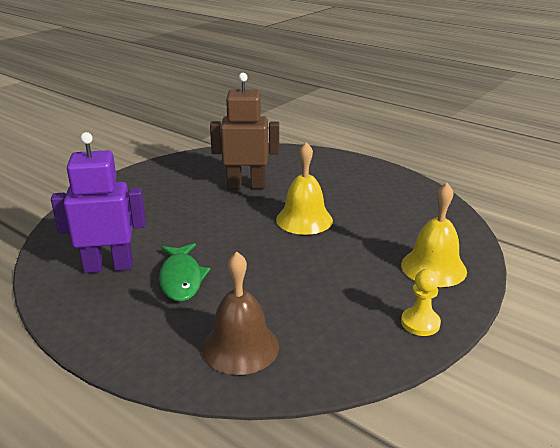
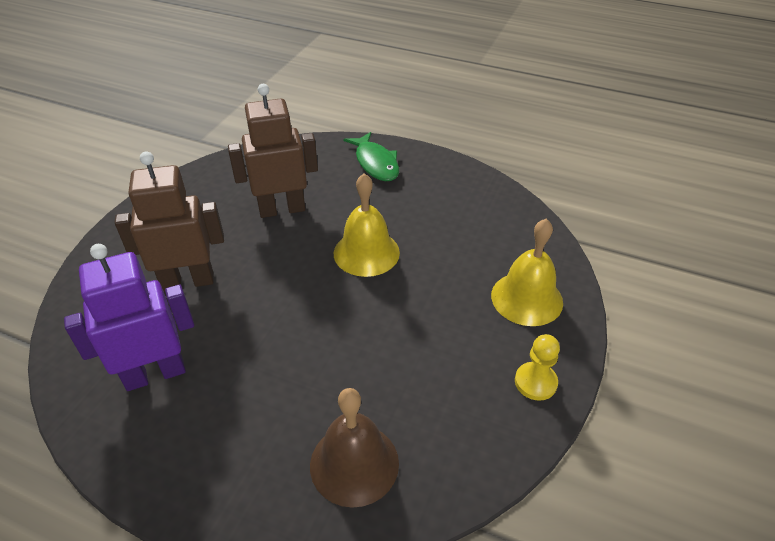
camera: 15 degrees left, 15 degrees up
(156, 217) = (188, 281): none -> brown robot
(181, 278) = (252, 374): green fish -> green fish (375, 163)

